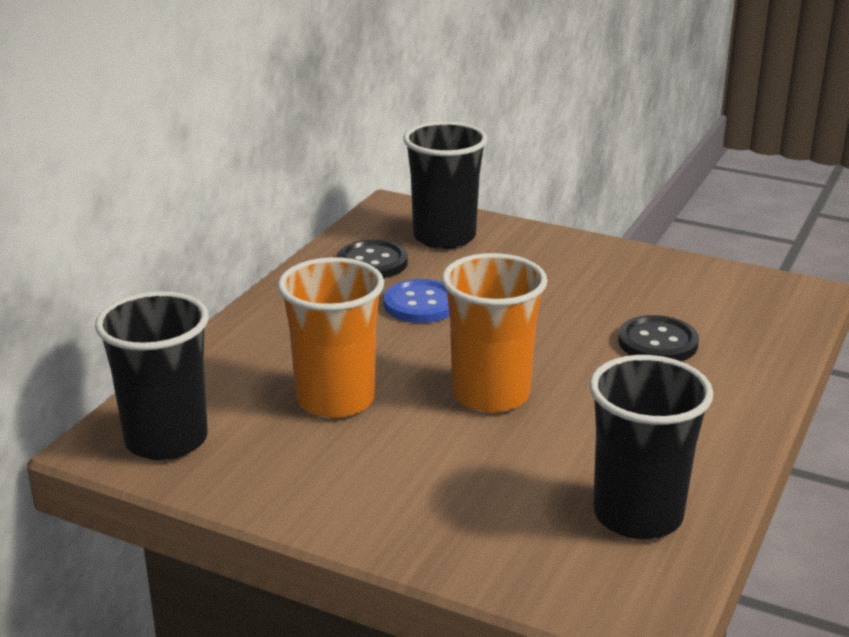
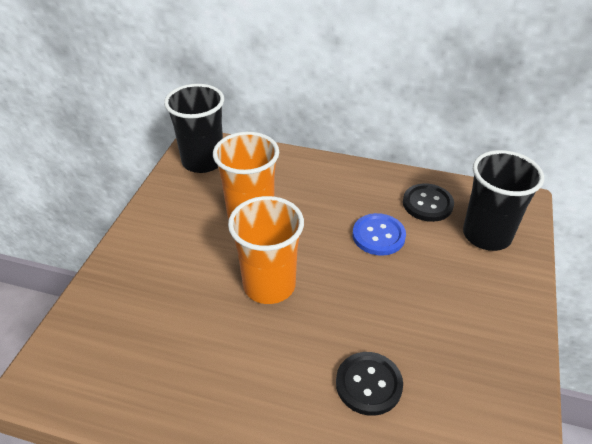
camera: 80 degrees right, 15 degrees up
(637, 515) = (135, 376): black cup -> none

